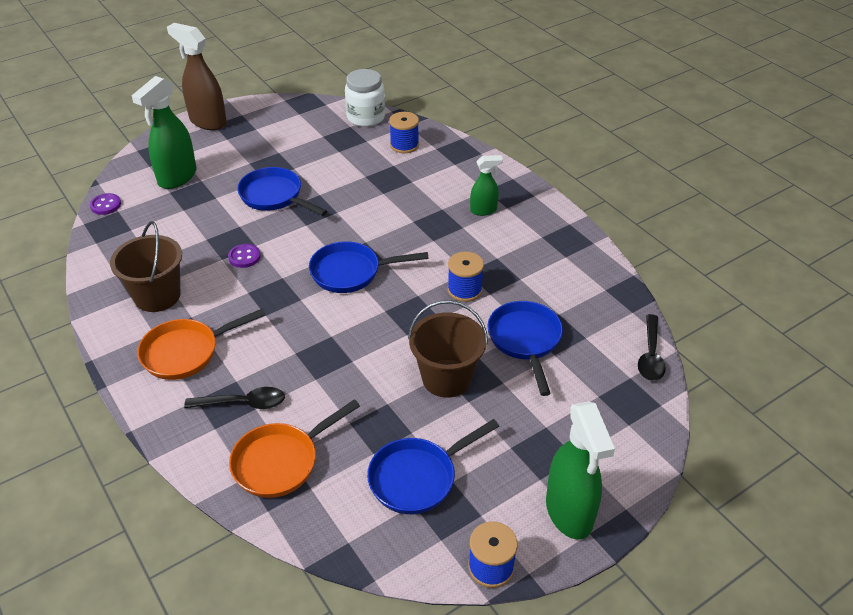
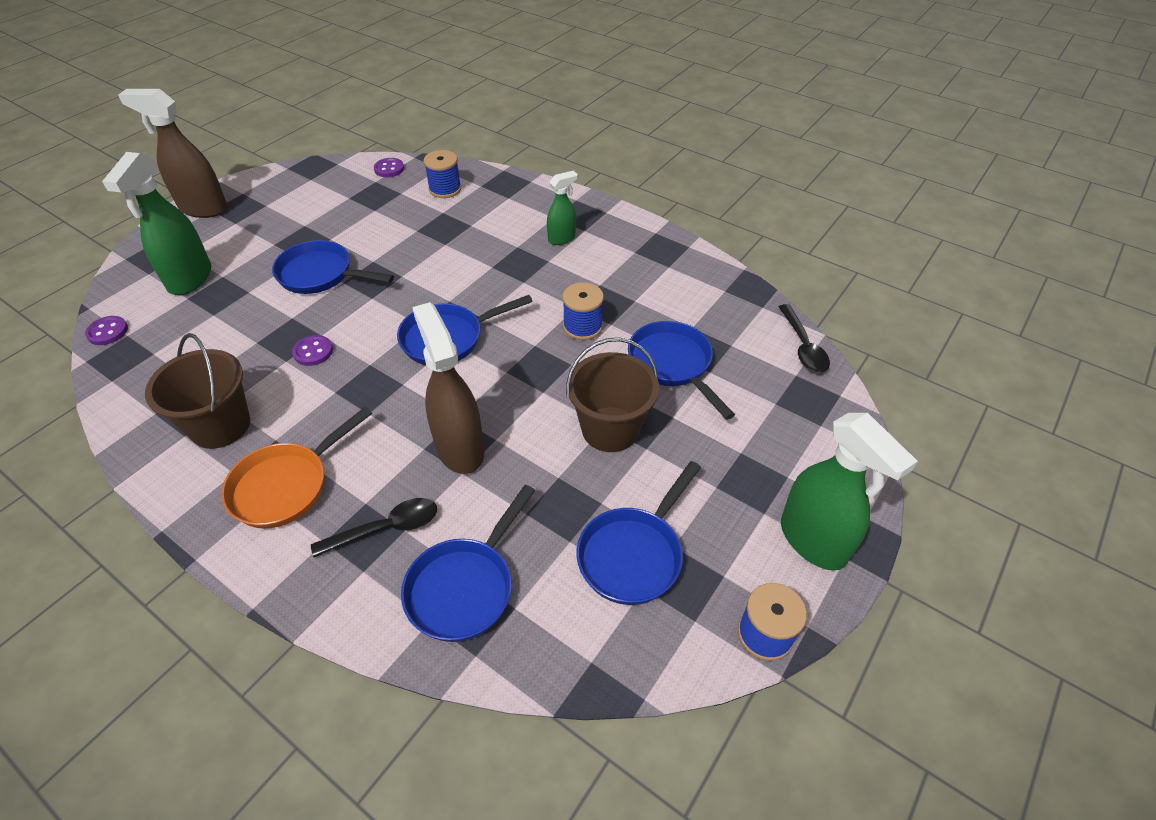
camera: 20 degrees left, 5 degrees up
(281, 461) = (465, 587): orange pan -> blue pan
(322, 360) = (459, 448): none -> brown spray bottle
(366, 117) = (389, 169): white jar -> purple button

